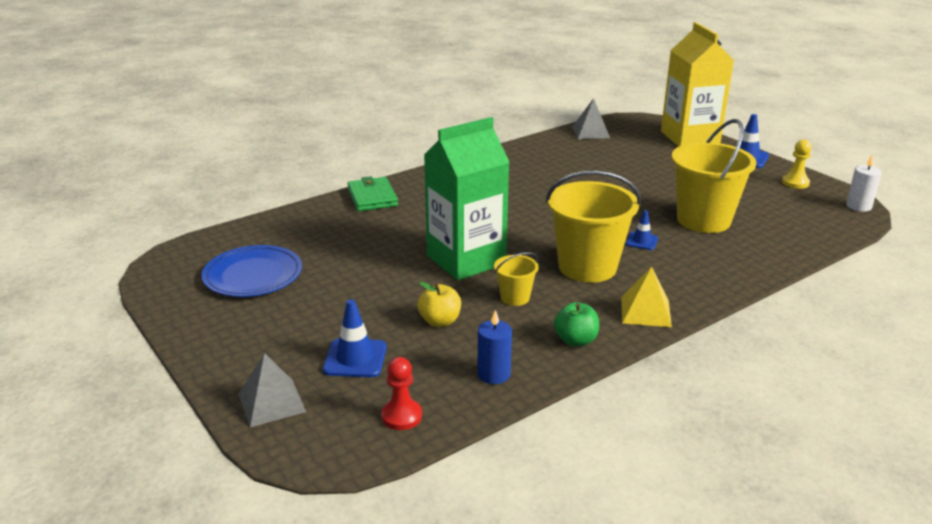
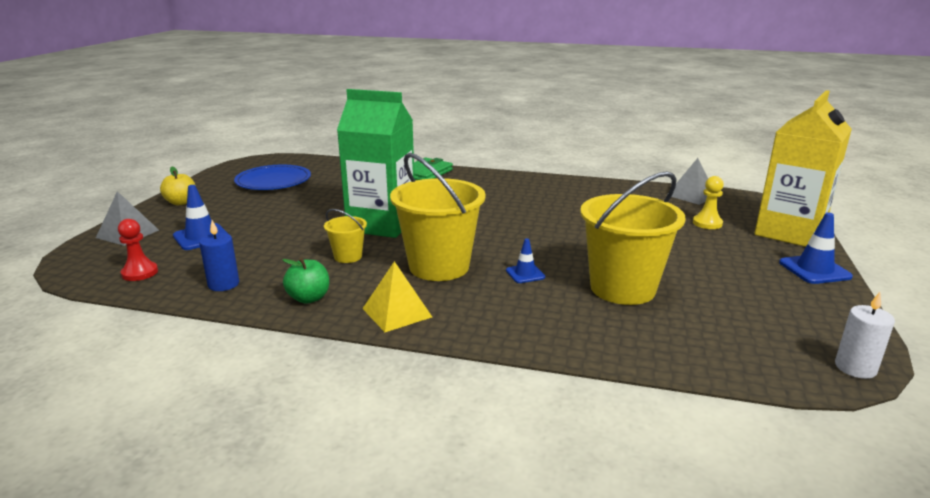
camera: 50 degrees right, 5 degrees down
(440, 321) = (280, 244): yellow apple -> yellow apple (181, 202)
(795, 182) = (821, 311): yellow pawn -> yellow pawn (707, 223)

